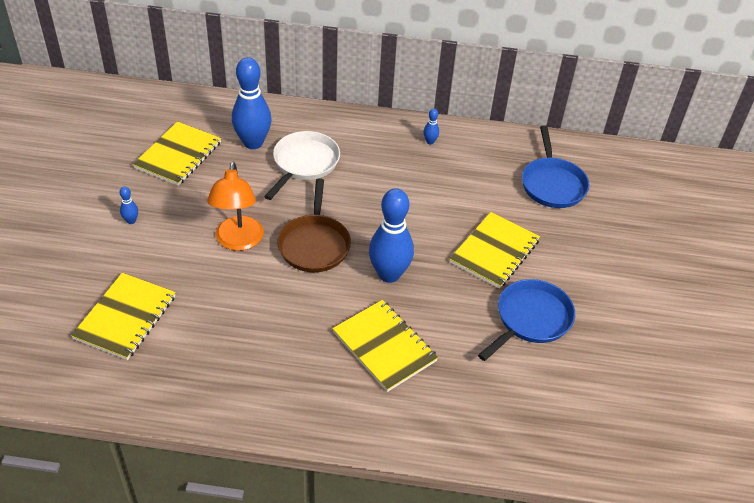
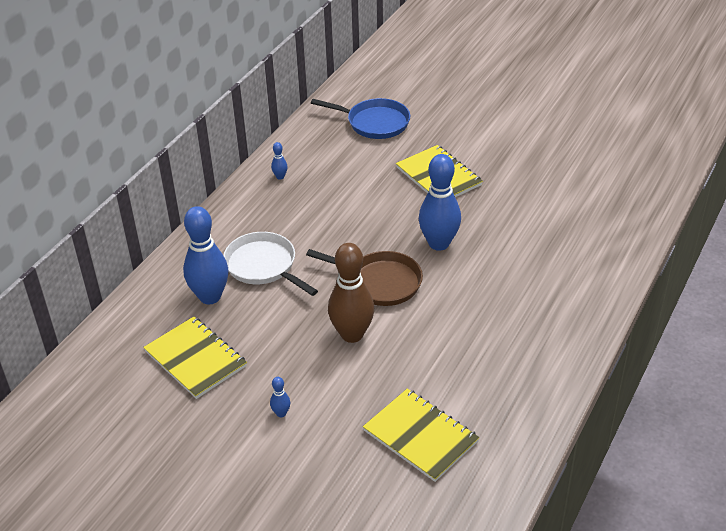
camera: 65 degrees left, 5 degrees down
(238, 241) = (352, 334): orange lamp -> brown bowling pin
(384, 346) = (520, 266): yellow notebook -> none
(530, 319) = (520, 178): blue pan -> none

